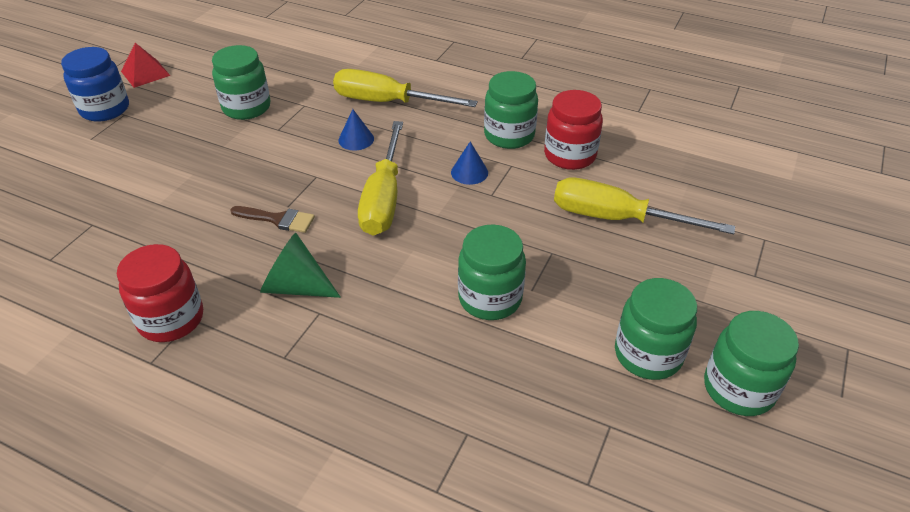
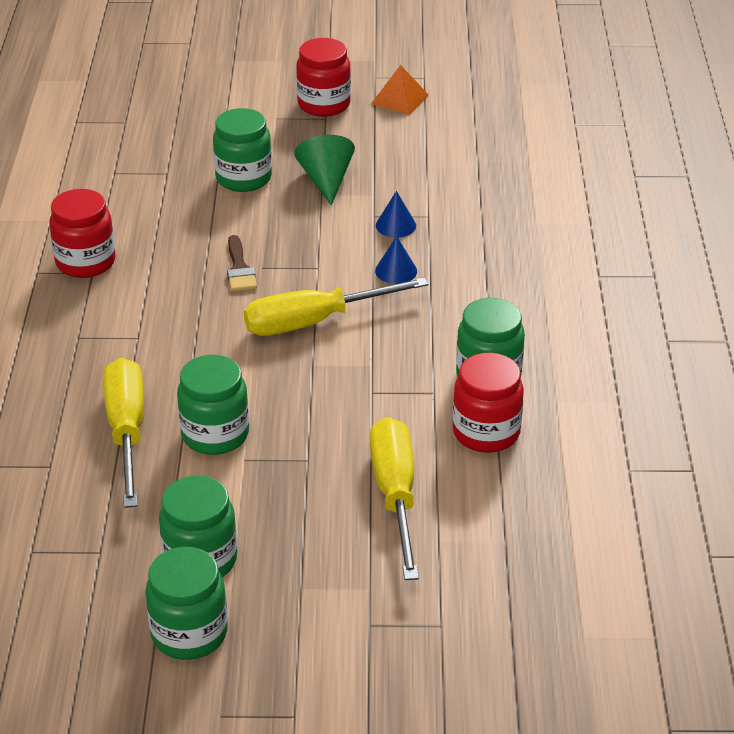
camera: 65 degrees right, 5 degrees down
(105, 109) = (324, 104): blue jar -> red jar
(145, 73) = (399, 99): red pyramid -> orange pyramid
(246, 107) = (393, 182): green jar -> green jar (243, 178)
(296, 286) = (161, 312): green cone -> green cone (326, 180)
(387, 102) = (479, 269): yellow screwdriver -> yellow screwdriver (127, 431)
(469, 172) = (398, 366): blue cone -> blue cone (395, 225)

